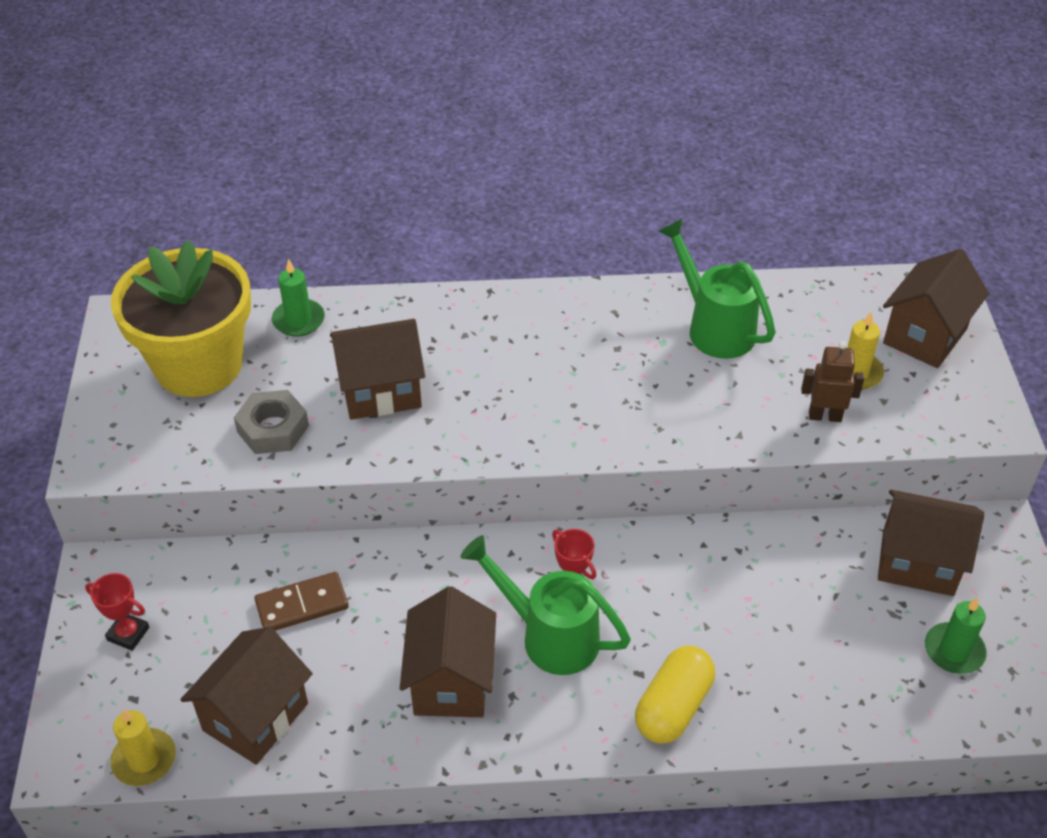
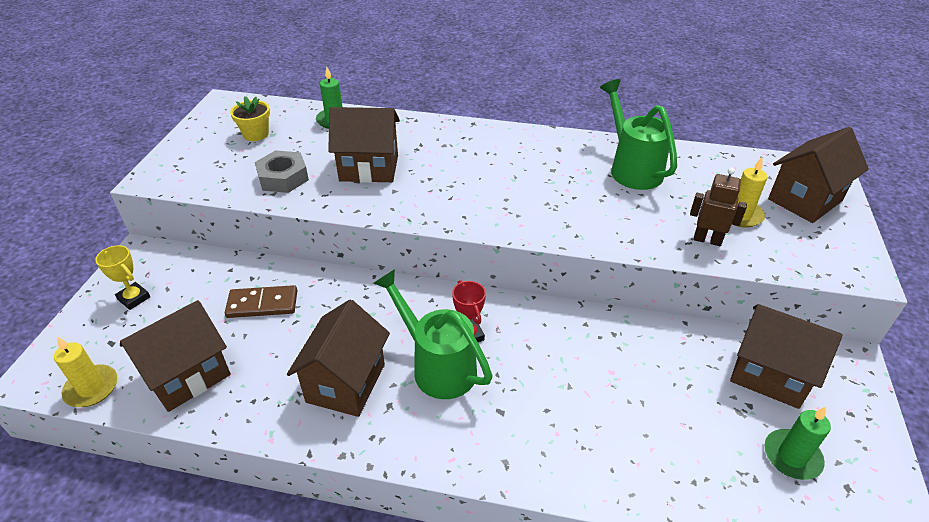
camera: 15 degrees right, 5 degrees down
(128, 634) = (134, 298): red trophy -> yellow trophy
(198, 365) = (256, 134): yellow flower pot -> yellow flower pot, size x0.40
(673, 707) = (520, 446): yellow capsule -> none

